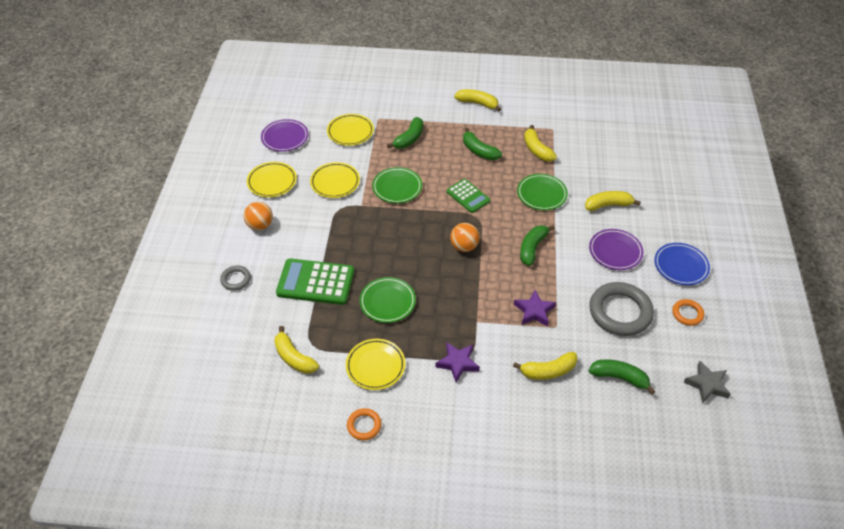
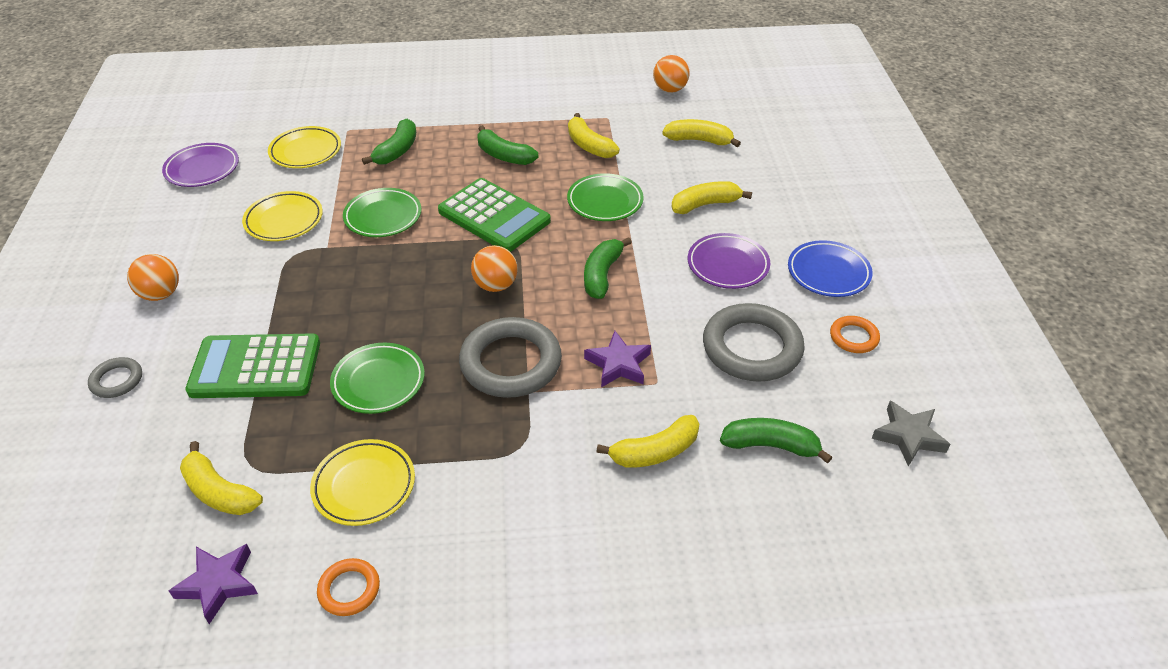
camera: 10 degrees left, 5 degrees down
(272, 182) = (181, 230): yellow plate -> none
(457, 363) = (504, 461): purple star -> purple star (218, 584)
(468, 196) = (494, 216): green calculator -> green calculator, size x1.64
(468, 301) = (511, 363): none -> grey ring
(478, 103) = (495, 97): yellow banana -> yellow banana (699, 140)
(599, 111) = (670, 89): none -> orange ball

